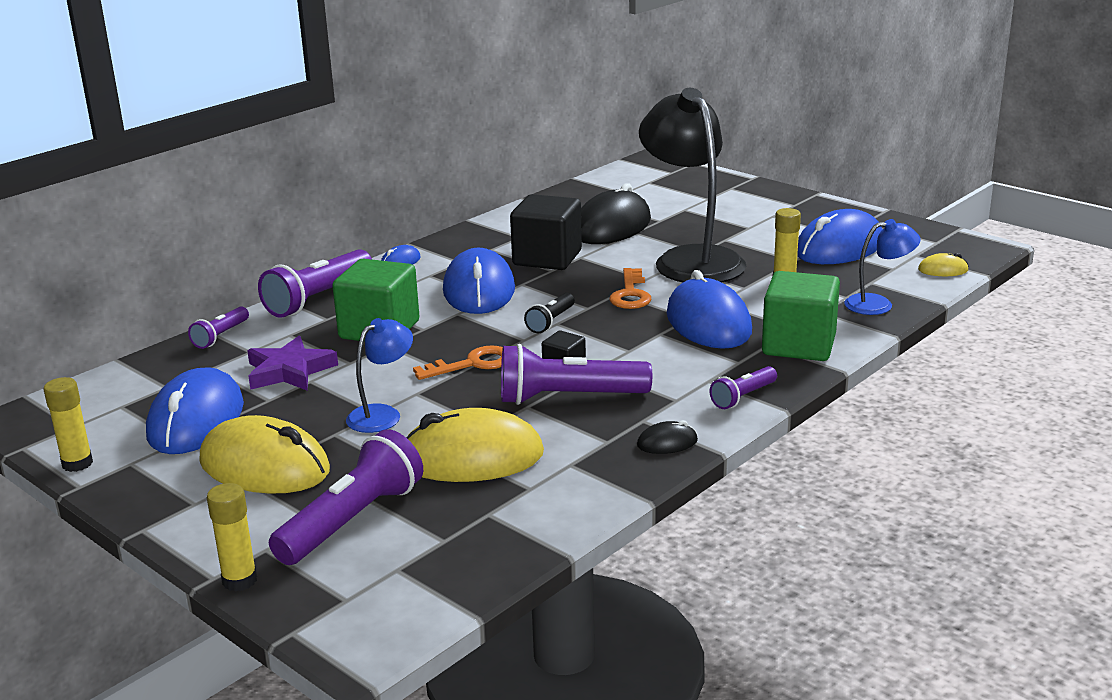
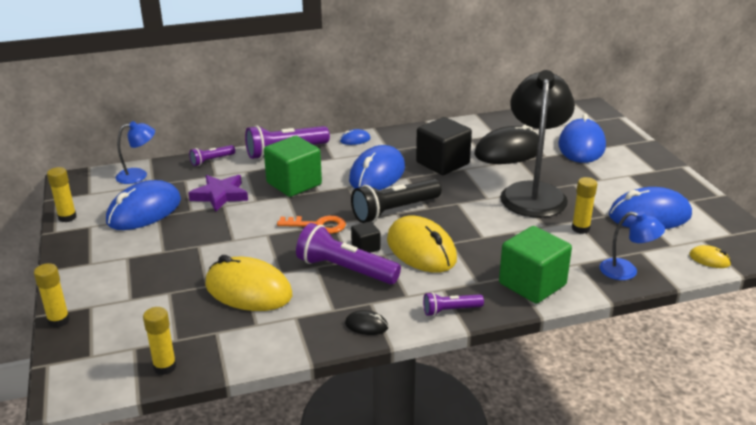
camera: 30 degrees right, 5 degrees up
(264, 467) = (144, 253): yellow mouse -> yellow mouse (421, 250)
(352, 520) = (147, 306): purple flashlight -> none
(382, 414) = (234, 242): blue lamp -> blue lamp (138, 175)
(469, 572) = (165, 367): none -> yellow glue stick
(551, 322) = (394, 211): black flashlight -> black flashlight, size x1.87
(630, 294) = (465, 206): orange key -> none
(708, 323) = (490, 246): blue mouse -> blue mouse (581, 146)

